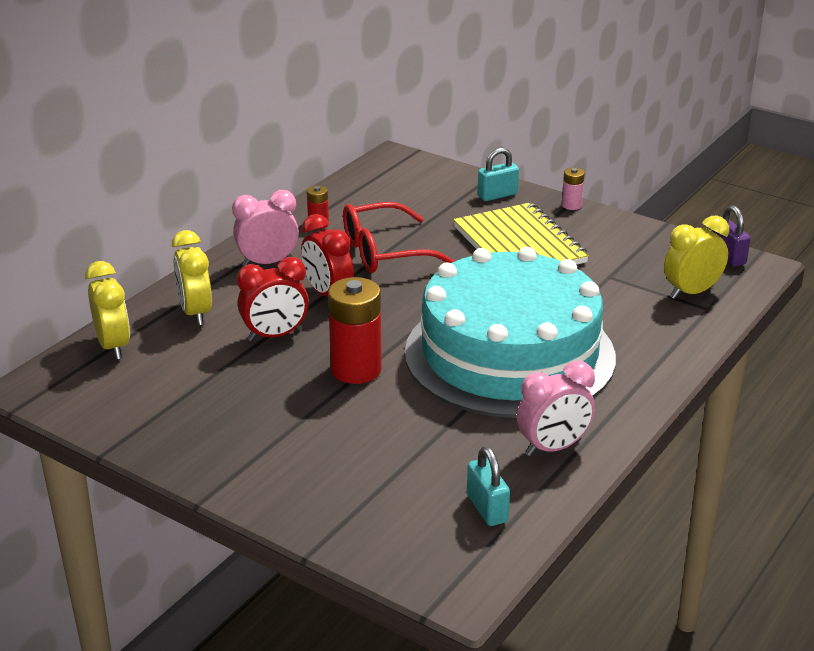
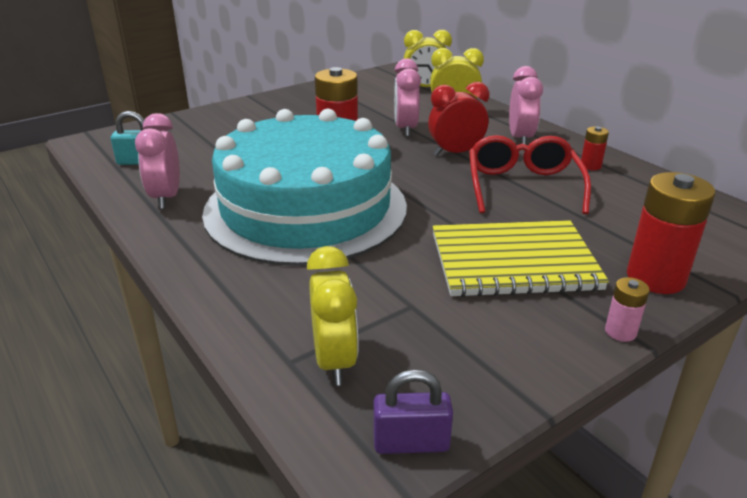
camera: 110 degrees right, 0 degrees up
(275, 335) = (405, 129): red clock -> pink clock
(497, 195) = (655, 278): turquoise padlock -> red battery

